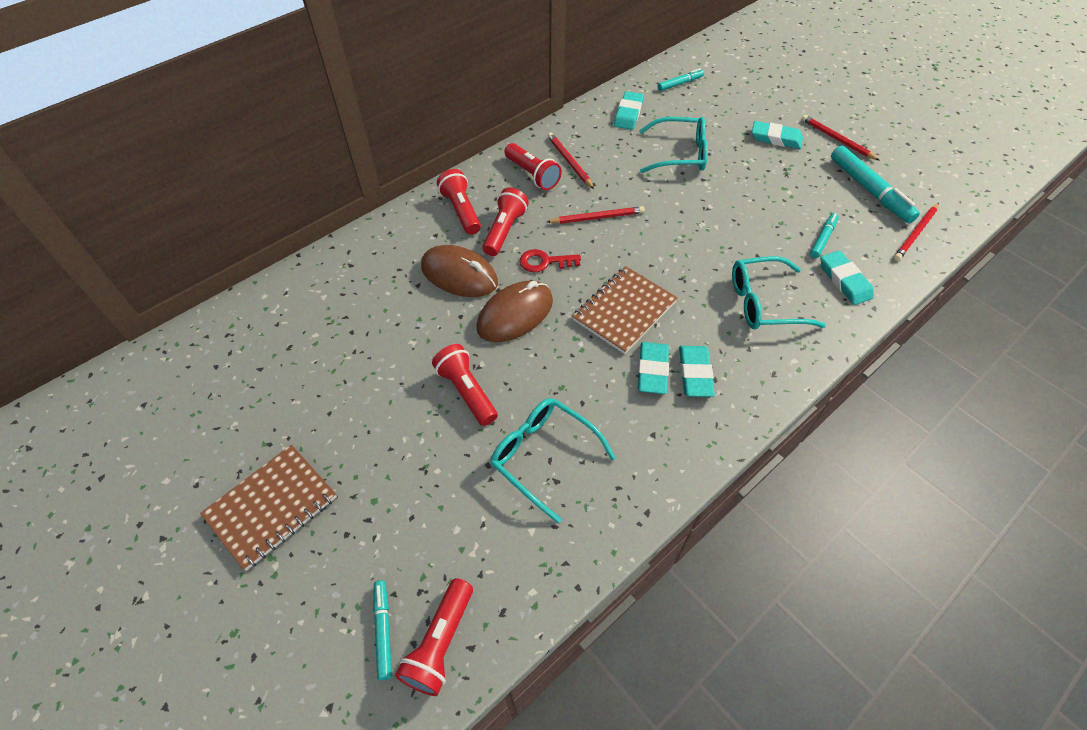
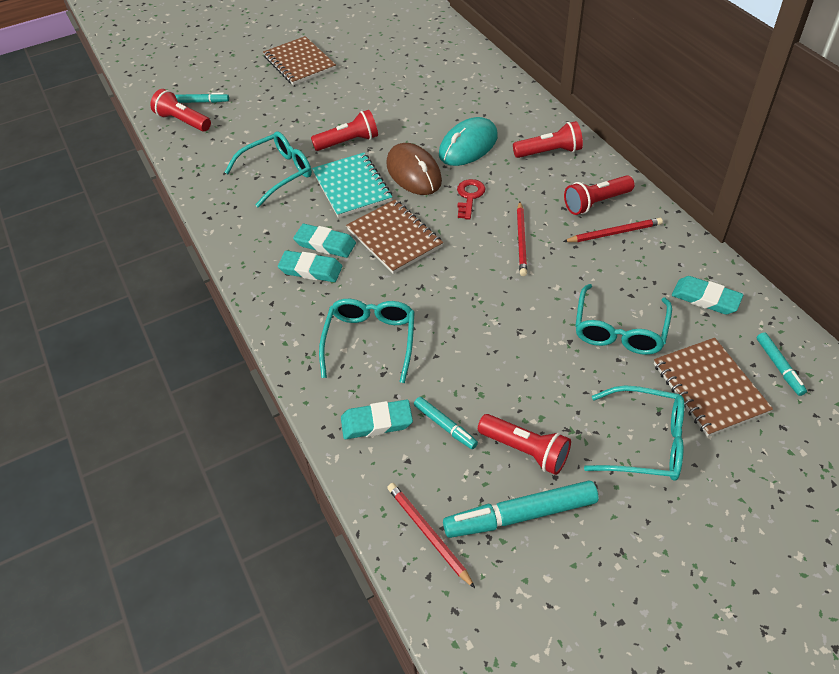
camera: 105 degrees right, 5 degrees down
(459, 275) = (468, 146): brown mouse -> turquoise mouse
(504, 230) = (516, 176): red flashlight -> red flashlight (525, 450)
(552, 367) = (352, 187): none -> turquoise notebook
(714, 112) = (709, 388): none -> brown notebook
(776, 138) = (645, 442): turquoise eraser -> turquoise glasses
(836, 139) = (637, 520): red pencil -> none

